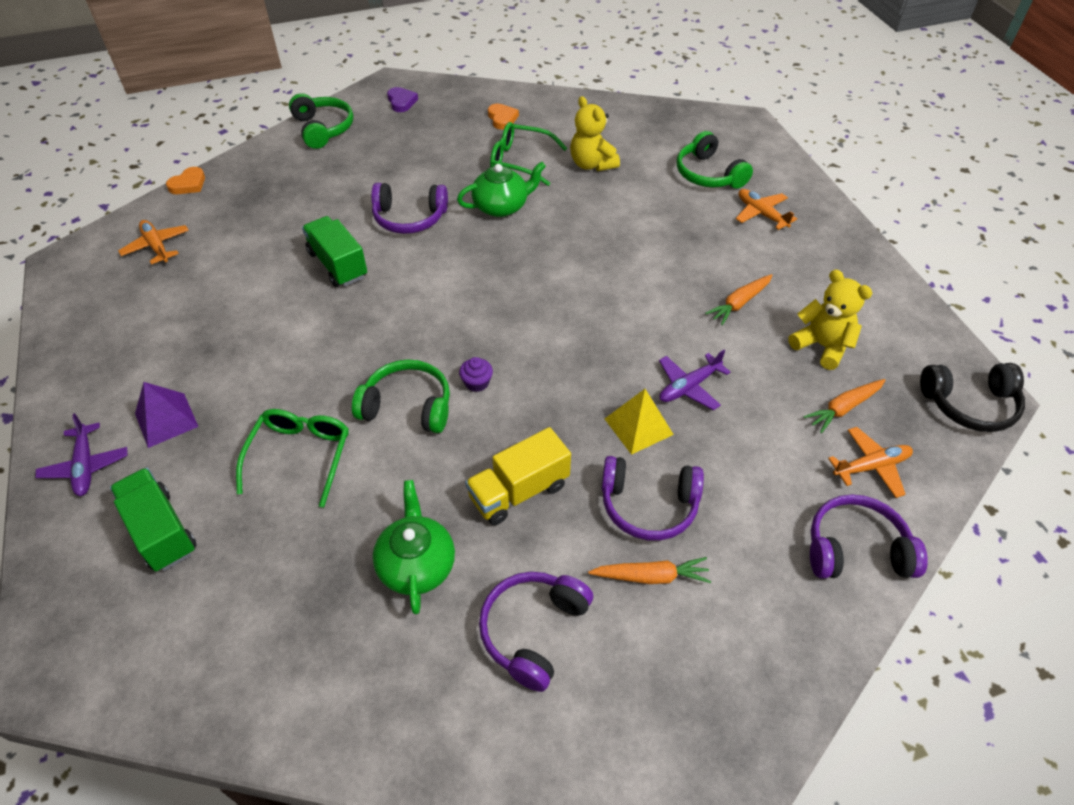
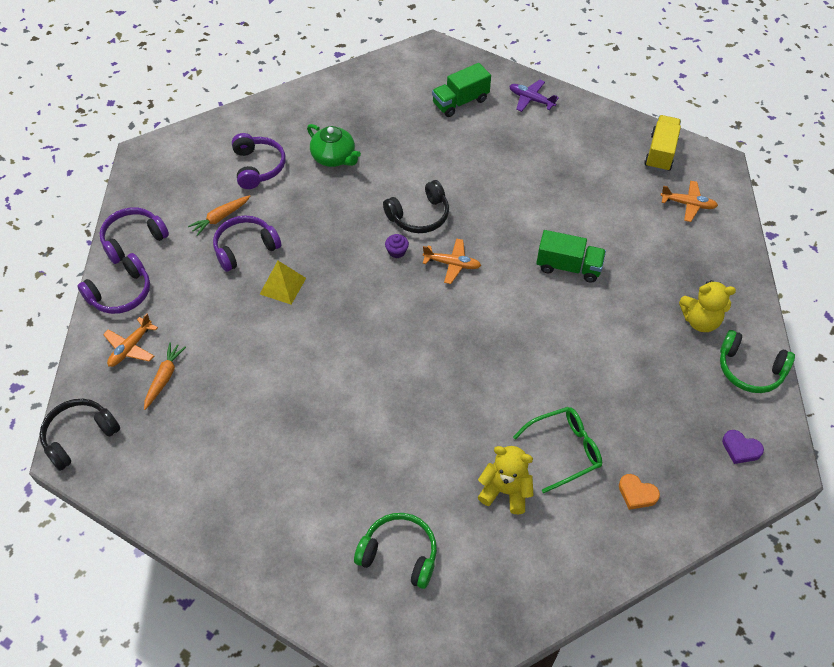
camera: 140 degrees right, 5 degrees up
(161, 531) = (460, 102): green truck -> green truck turned 135 degrees clockwise
(166, 419) = (527, 135): purple pyramid -> none
(188, 184) = (749, 255): orange heart -> none
(300, 456) = (442, 162): green glasses -> none
(407, 406) = (419, 216): green headphones -> black headphones
(409, 218) = (573, 333): purple headphones -> purple headphones (133, 240)
(501, 206) = (524, 390): green teapot -> none
(519, 491) = (317, 214): yellow truck -> yellow truck (660, 153)
(688, 387) = (271, 330): purple plane -> none
(739, 303) = (280, 419): orange carrot -> none
(761, 214) = (321, 532): orange plane -> orange plane (452, 264)
(822, 346) = (201, 420): yellow teddy bear -> yellow teddy bear (700, 320)

